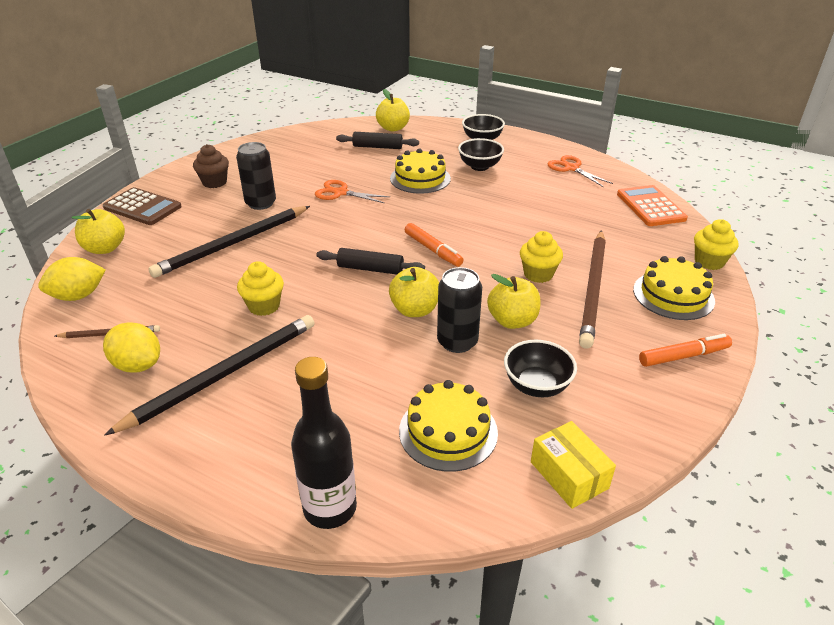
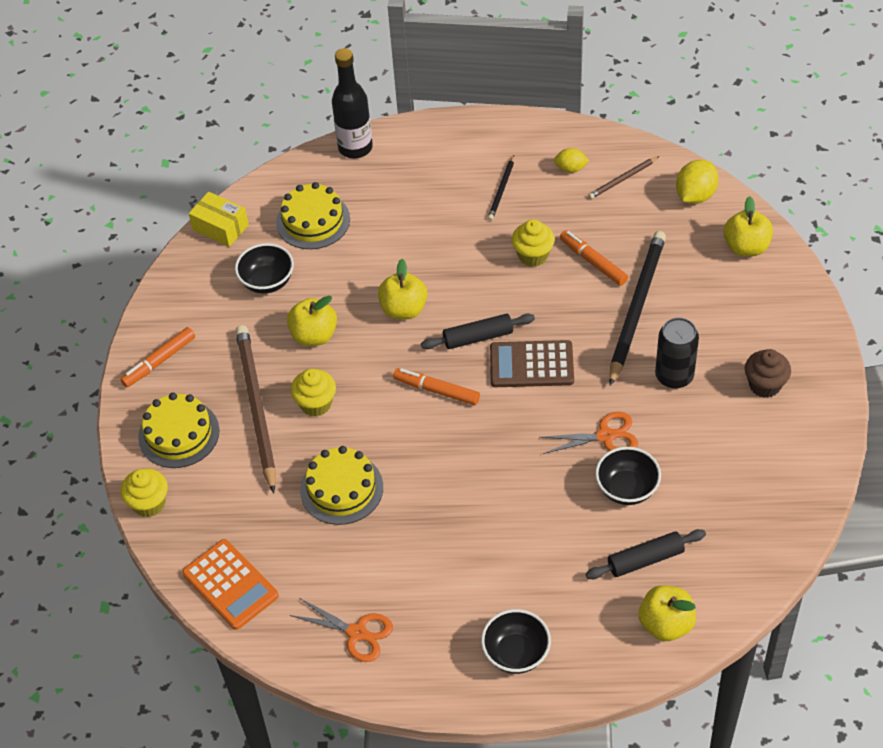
camera: 155 degrees right, 15 degrees up
(138, 365) = (570, 168): yellow lemon -> yellow lemon, size x0.62
(142, 207) = (787, 311): brown calculator -> brown calculator (531, 365)
(223, 282) = (593, 262): none -> orange marker
(224, 374) = (501, 190): black pencil -> black pencil, size x0.47
(420, 178) = (535, 511): yellow cake -> yellow cake (341, 488)
(457, 342) = (348, 293): black can -> none
(479, 166) = (479, 577): black bowl -> black bowl (627, 489)

